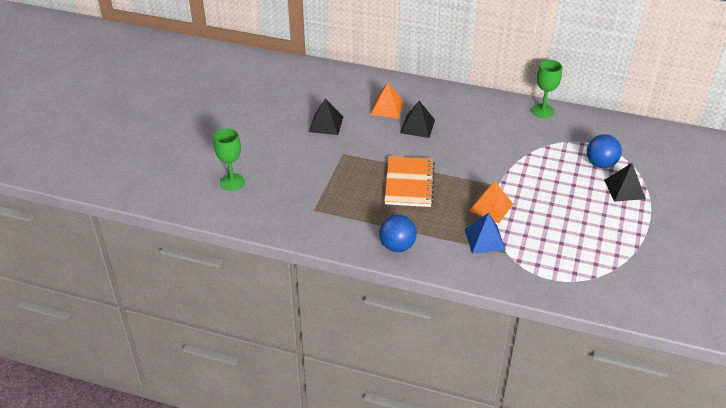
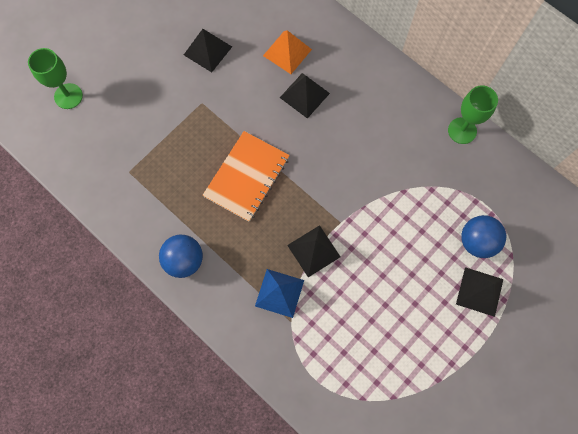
camera: 25 degrees right, 30 degrees up
(491, 207) = (314, 251): orange pyramid -> black pyramid

